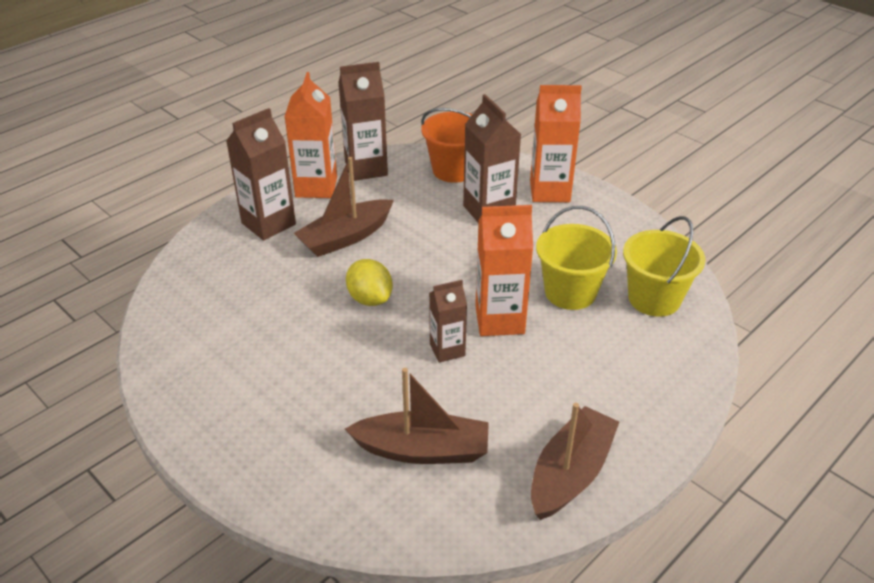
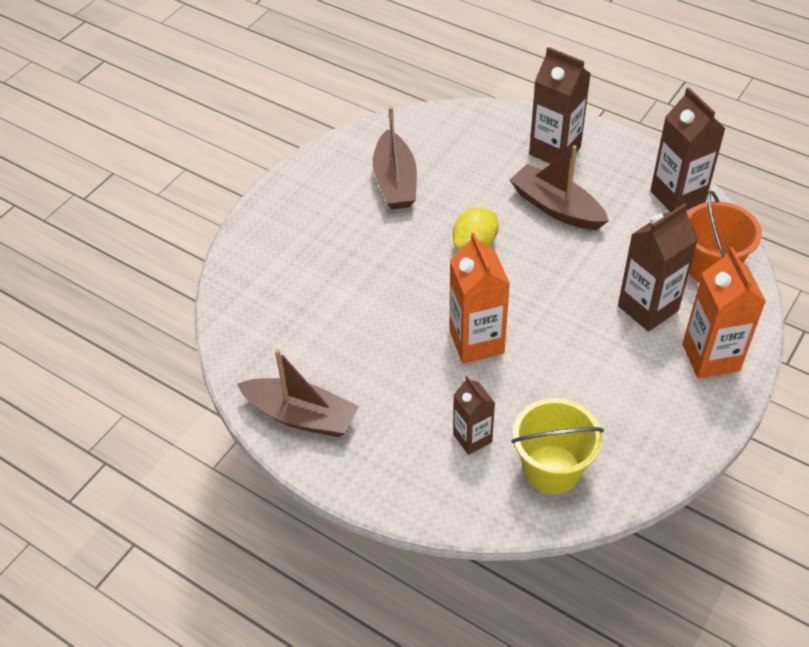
camera: 80 degrees right, 10 degrees up
(316, 187) = (627, 168): orange carton -> none
(423, 450) = (307, 314): brown boat -> brown boat (395, 182)
(447, 350) = (425, 310): brown carton -> brown carton (472, 438)
(570, 292) = (536, 394): yellow bucket -> none

